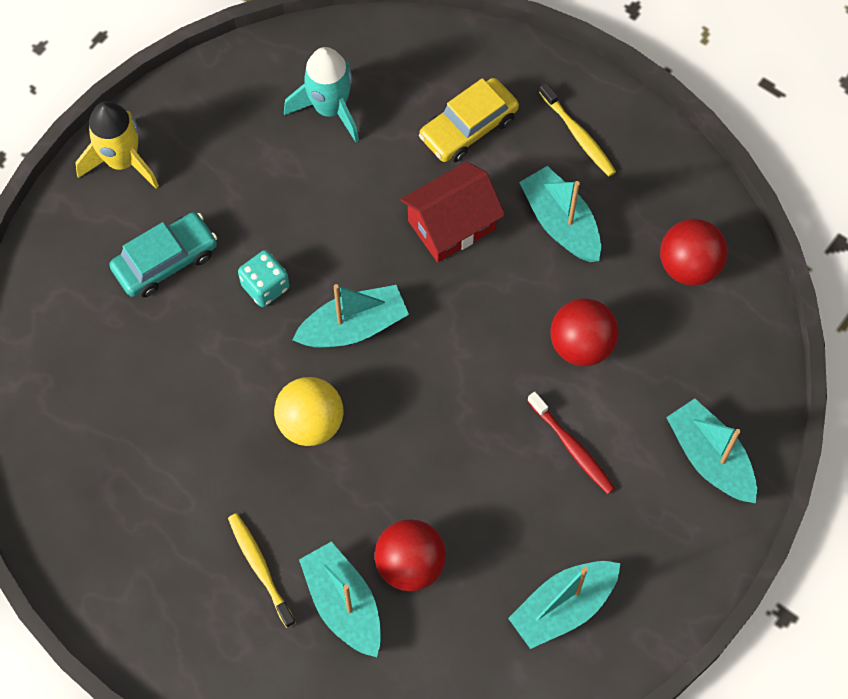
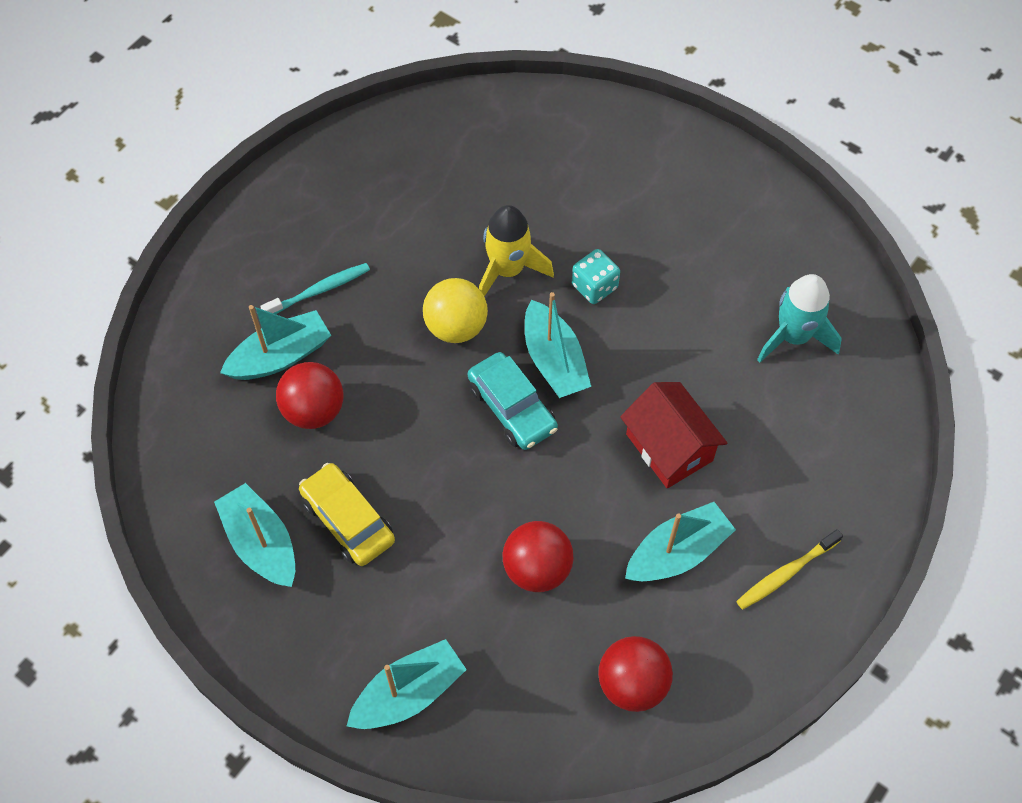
camera: 90 degrees right, 5 degrees down
(122, 161) = (719, 169): yellow rocket -> yellow rocket (508, 270)
(165, 261) = (618, 207): turquoise car -> turquoise car (512, 408)
(260, 568) = (319, 290): yellow toothbrush -> turquoise toothbrush
(468, 128) = (784, 464): yellow car -> yellow car (348, 520)
(572, 447) = (425, 556): red toothbrush -> none

